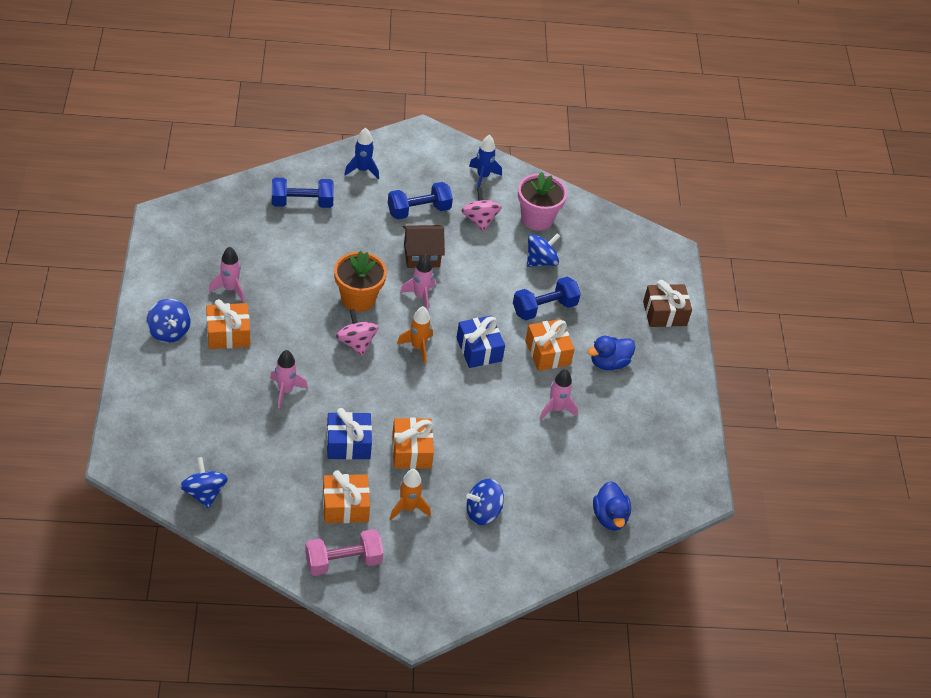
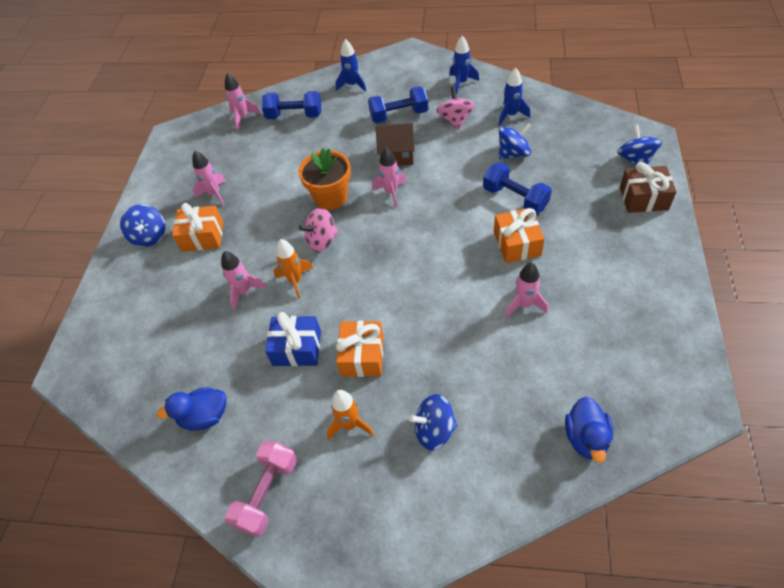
camera: 20 degrees right, 5 degrees up
(204, 493) = (138, 406): blue spinning top -> blue spinning top (635, 160)
(243, 202) = (243, 118): none -> pink rocket
(343, 561) = (267, 493): pink dumbbell -> pink dumbbell turned 60 degrees counterclockwise
(345, 506) = (281, 422): orange gift -> none
(356, 343) = (322, 241): pink spinning top -> pink spinning top turned 105 degrees counterclockwise
(418, 347) = (383, 243): orange rocket -> orange rocket (295, 280)
(479, 349) = (445, 243): blue gift -> none
(537, 218) = (511, 115): pink flower pot -> blue rocket
(544, 308) = (515, 198): blue dumbbell -> blue dumbbell turned 60 degrees clockwise
(609, 363) = (583, 252): blue duck -> blue duck (205, 416)

